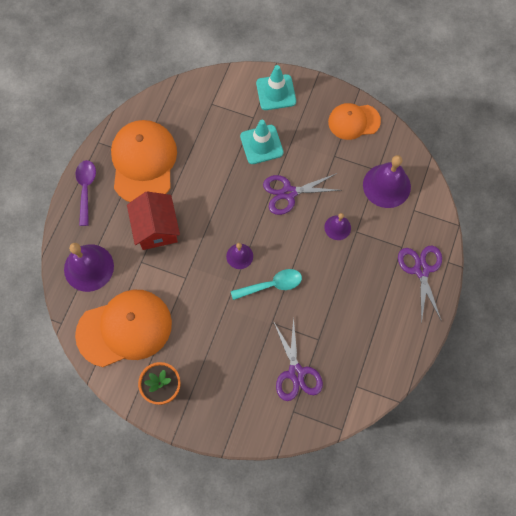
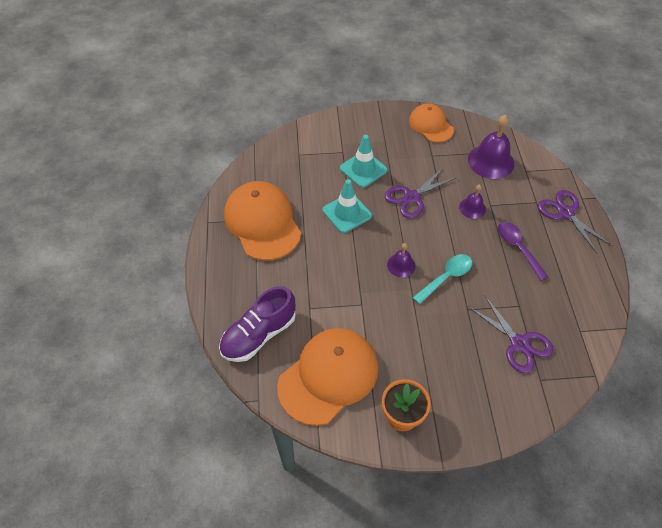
camera: 25 degrees left, 15 degrees down
(86, 189) = (217, 266): purple spoon -> purple spoon (518, 248)
(89, 267) = (259, 335): purple bell -> purple shoe
(156, 228) = (307, 273): red house -> none
(276, 92) = (350, 127): turquoise traffic cone -> turquoise traffic cone (347, 213)
(353, 121) = (431, 125): orange cap -> orange cap turned 90 degrees clockwise

